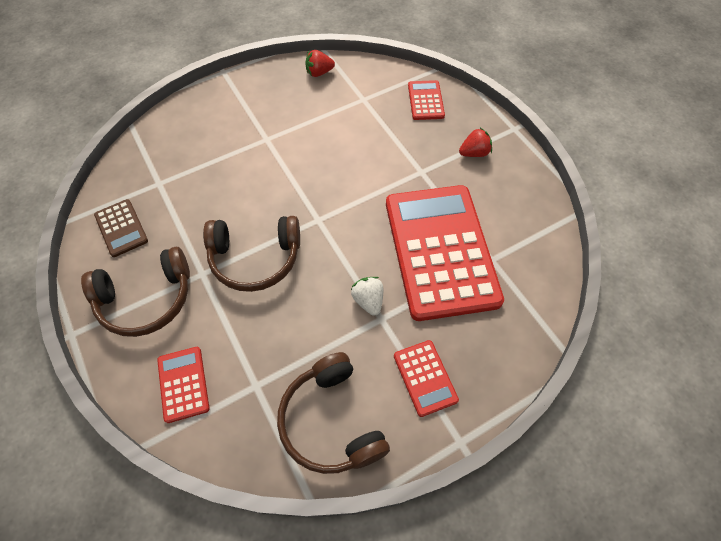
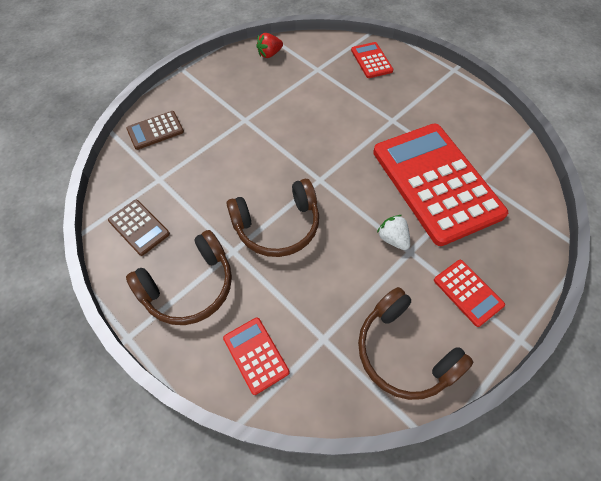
camera: 15 degrees left, 0 degrees up
(173, 132) = (155, 130): none -> brown calculator
(474, 153) = (429, 96): red strawberry -> none

